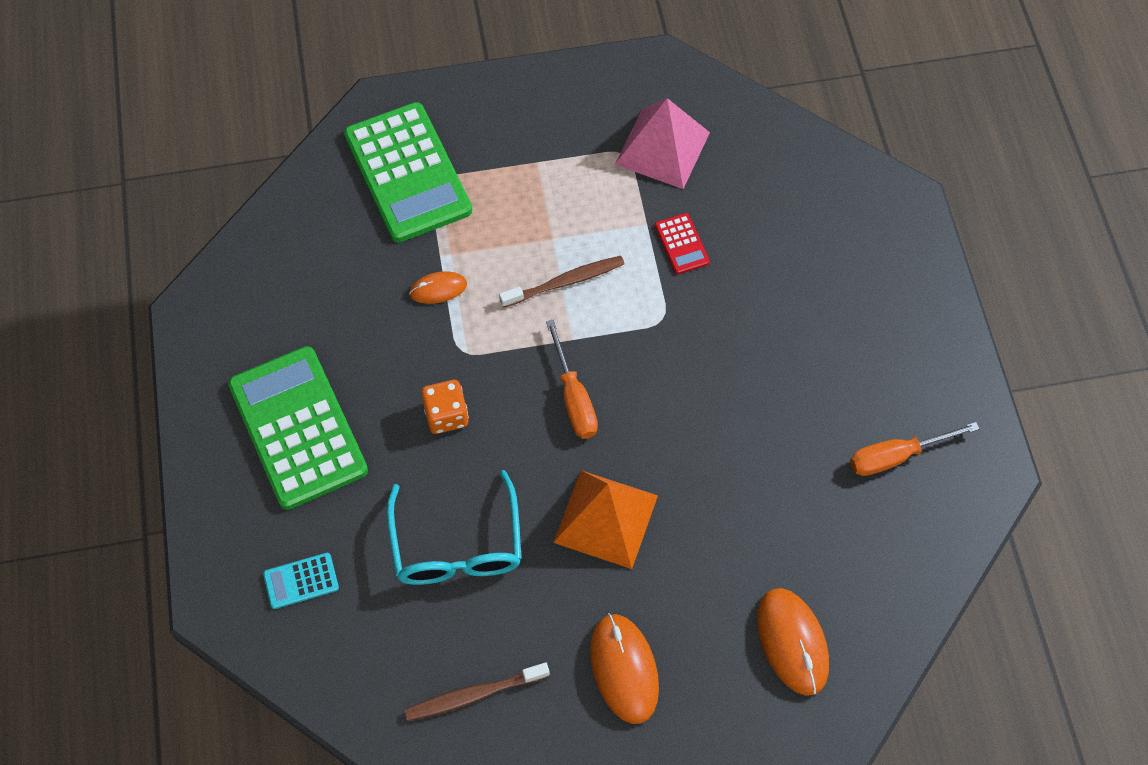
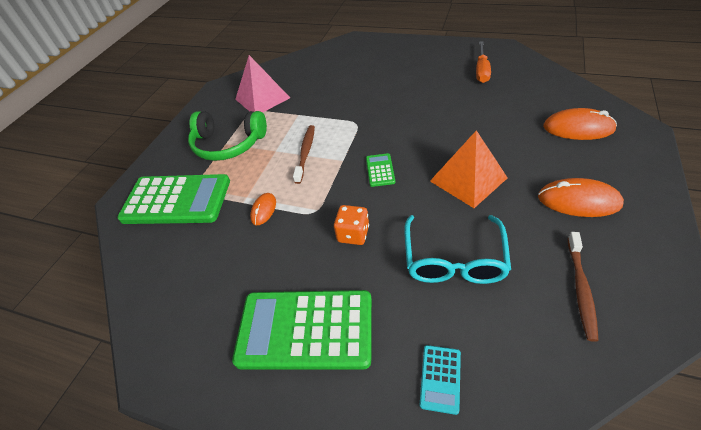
camera: 55 degrees left, 15 degrees down
(457, 545) = (454, 259): turquoise glasses -> turquoise glasses turned 75 degrees clockwise
(537, 167) = (228, 144): none -> green headphones
(574, 397) = (380, 170): orange screwdriver -> green calculator
(681, 244) = (319, 106): red calculator -> none

